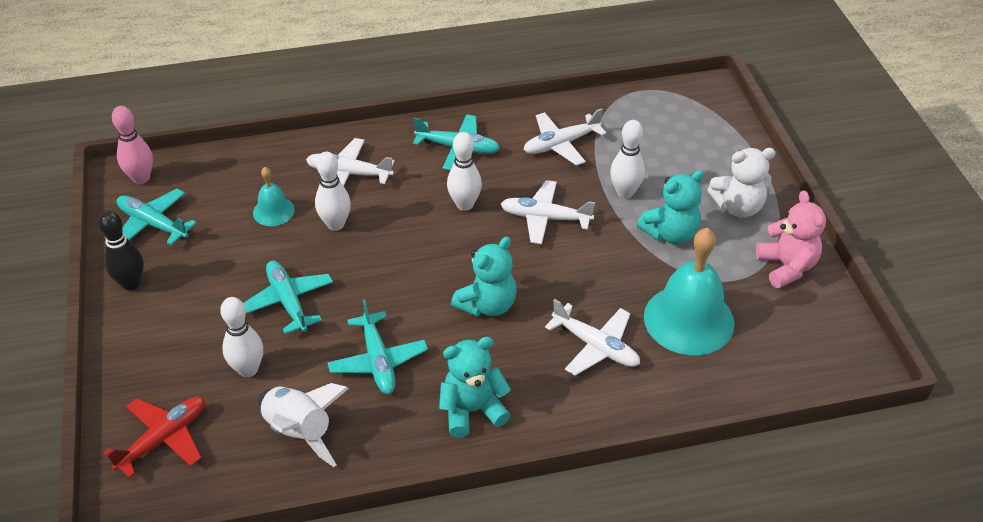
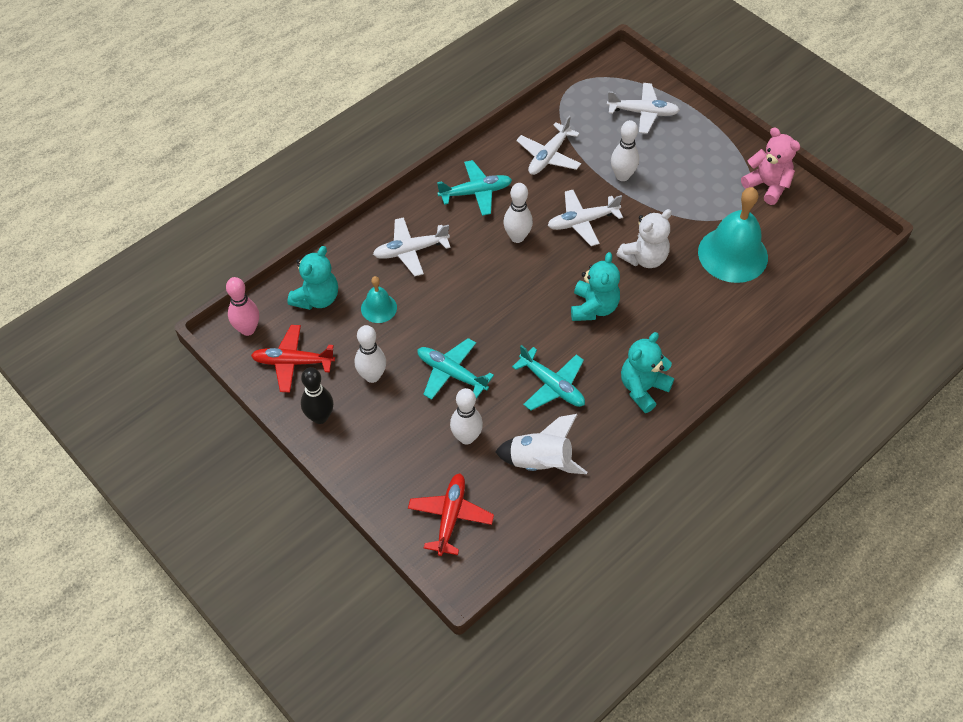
camera: 30 degrees left, 10 degrees up
(153, 224) = (292, 362): turquoise plane -> red plane
(335, 224) = (435, 297): white bowling pin -> white bowling pin (372, 376)
(596, 346) = (688, 303): white plane -> white plane (643, 113)
(670, 233) = (676, 195): turquoise teddy bear -> turquoise teddy bear (317, 298)
(738, 207) = (706, 153): white teddy bear -> white teddy bear (644, 258)

